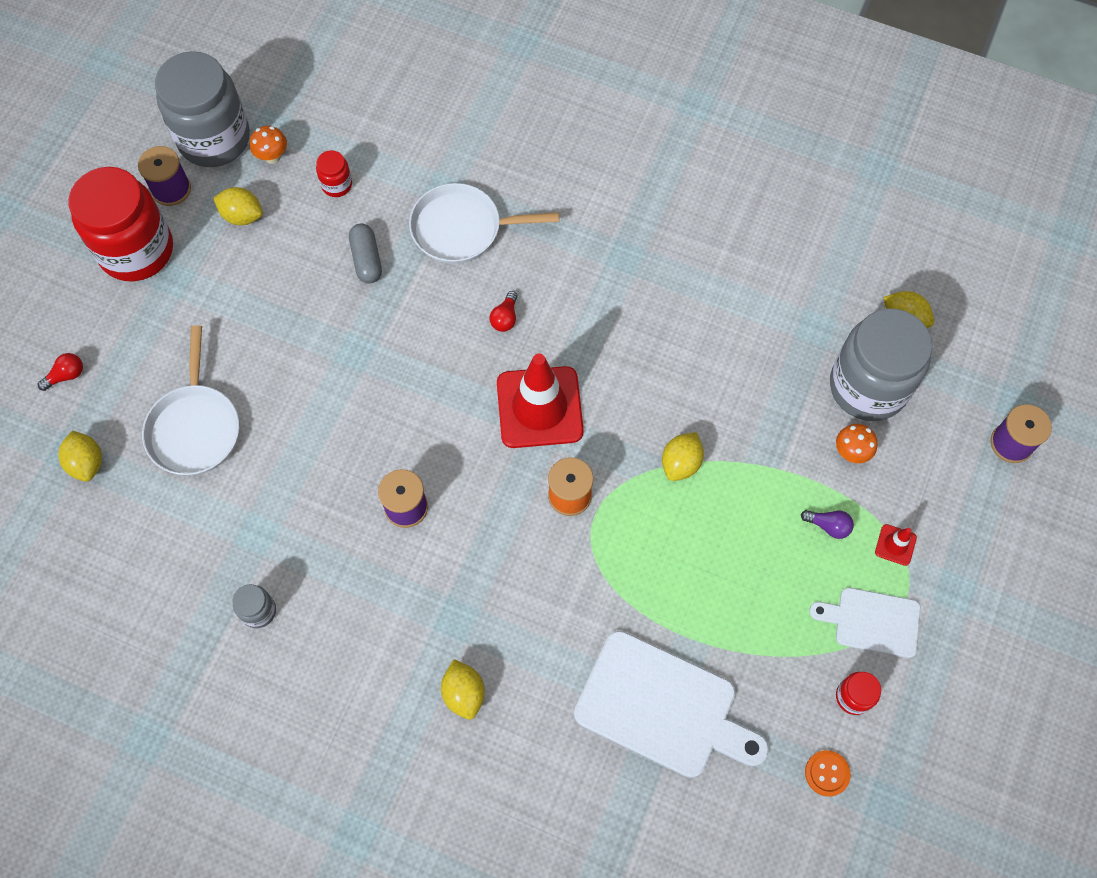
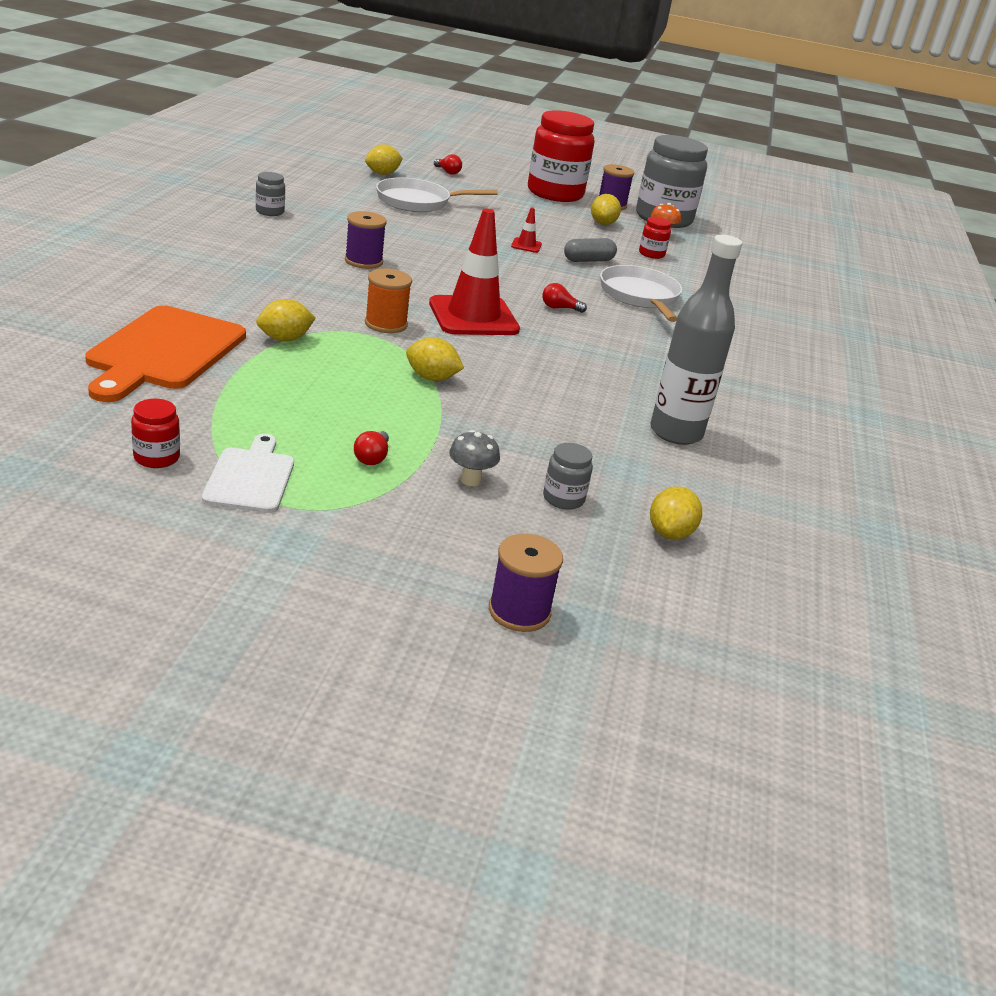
camera: 75 degrees right, 35 degrees down
(464, 693) = (192, 272): yellow lemon -> yellow lemon (285, 339)
(663, 707) = (164, 352): white cutting board -> orange cutting board
(751, 273) = (676, 433): none -> grey bottle
(827, 773) = (67, 434): orange button -> none
(828, 526) = (372, 458): purple light bulb -> red light bulb
(851, 452) = (470, 480): orange mushroom -> grey mushroom
(868, 386) = (563, 499): grey jar -> grey jar, size x0.42
(895, 545) = (353, 502): red traffic cone -> red traffic cone (526, 245)

